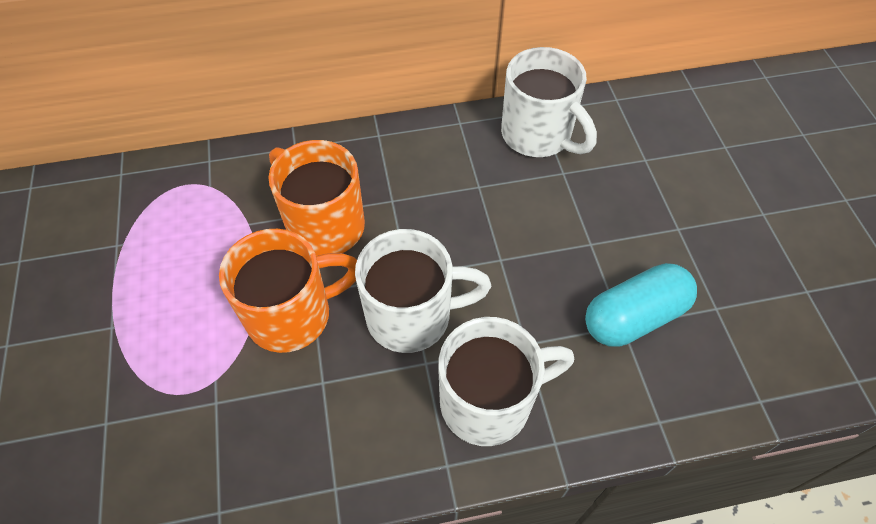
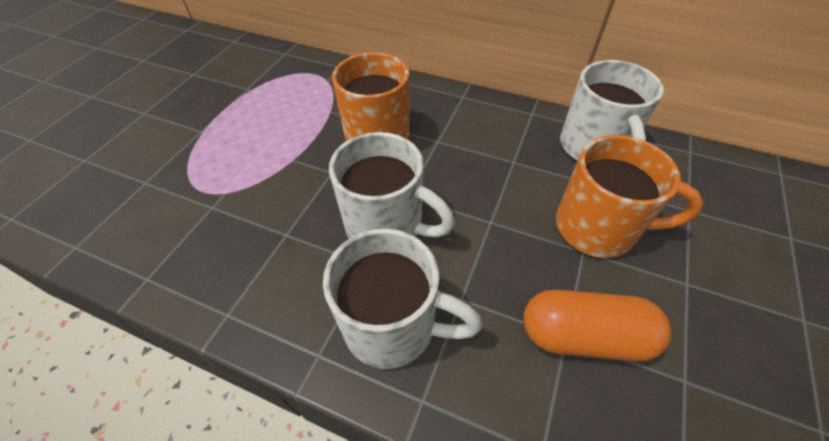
camera: 35 degrees right, 5 degrees down
(293, 315) = (307, 179): orange mug -> orange mug (598, 228)
(634, 317) = (584, 336): turquoise capsule -> orange capsule

